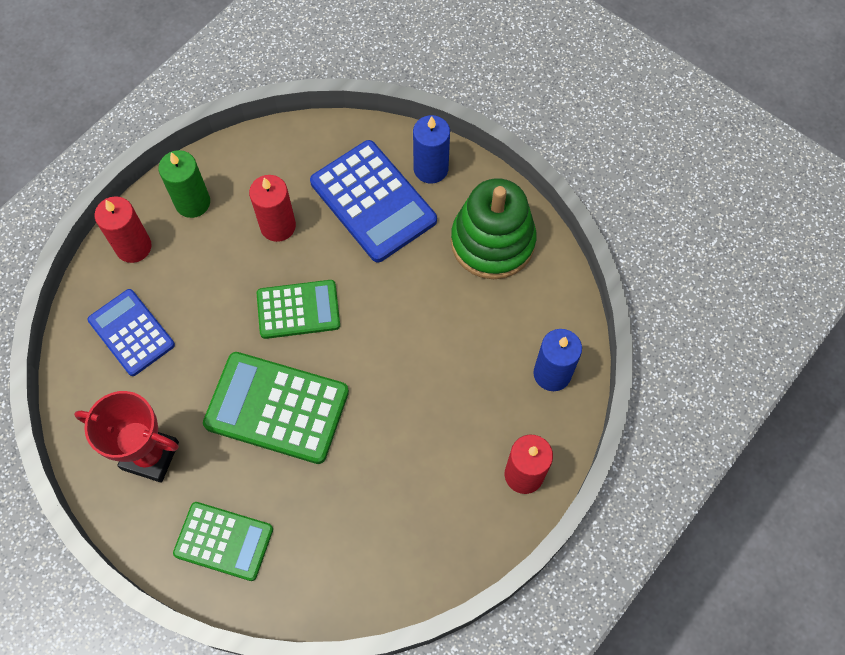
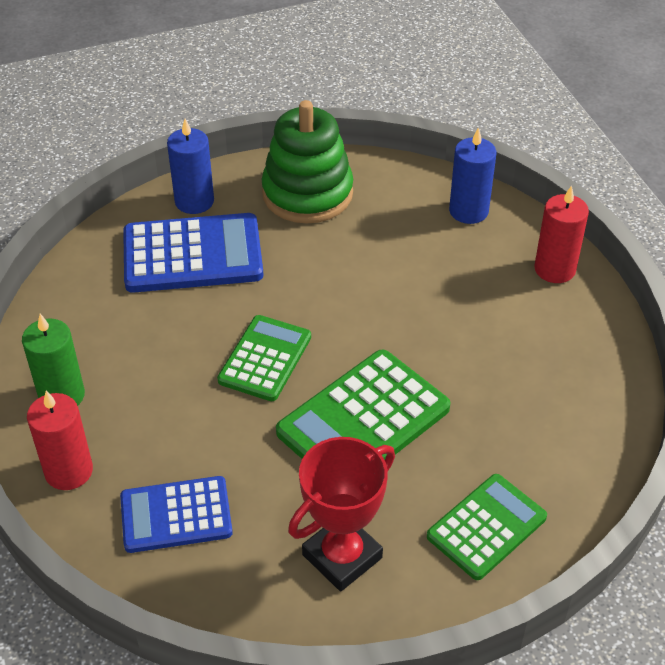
camera: 60 degrees left, 20 degrees down
(278, 226) = (155, 336): red candle -> none

